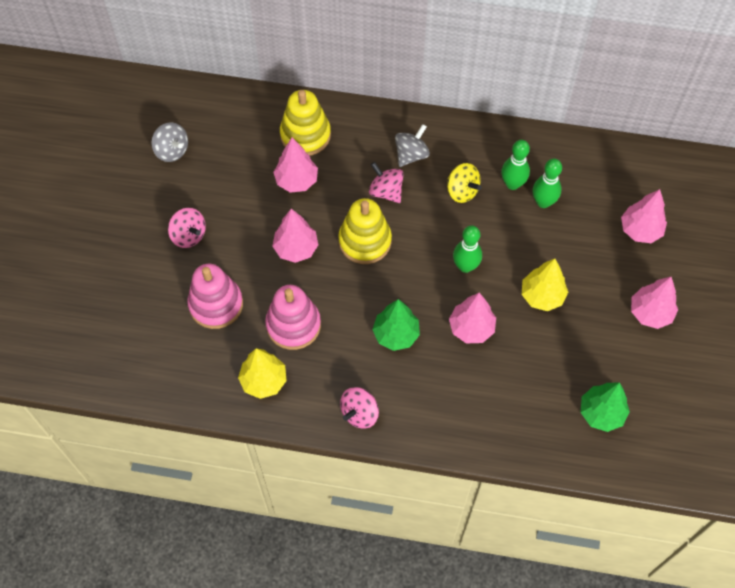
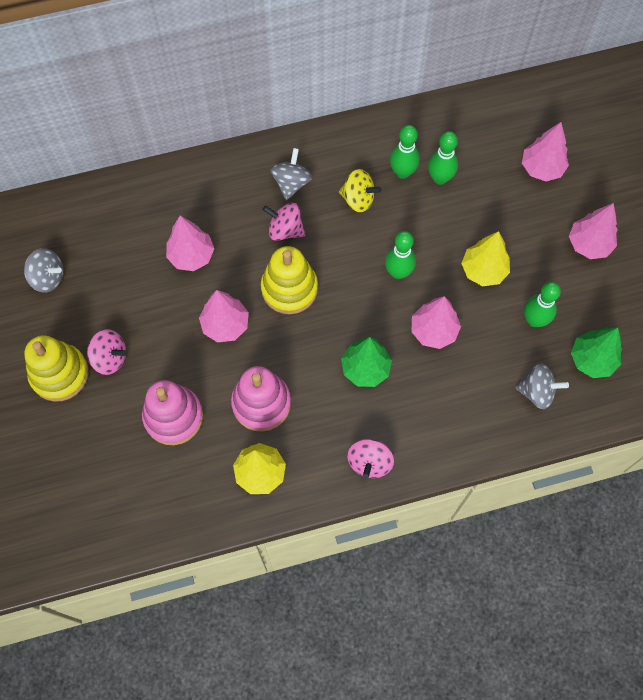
camera: 25 degrees left, 5 degrees up
(305, 135) = (177, 205): yellow stacking toy -> yellow stacking toy (59, 374)
(537, 418) = (537, 392): none -> grey spinning top
(566, 357) = (534, 320): none -> green bowling pin

